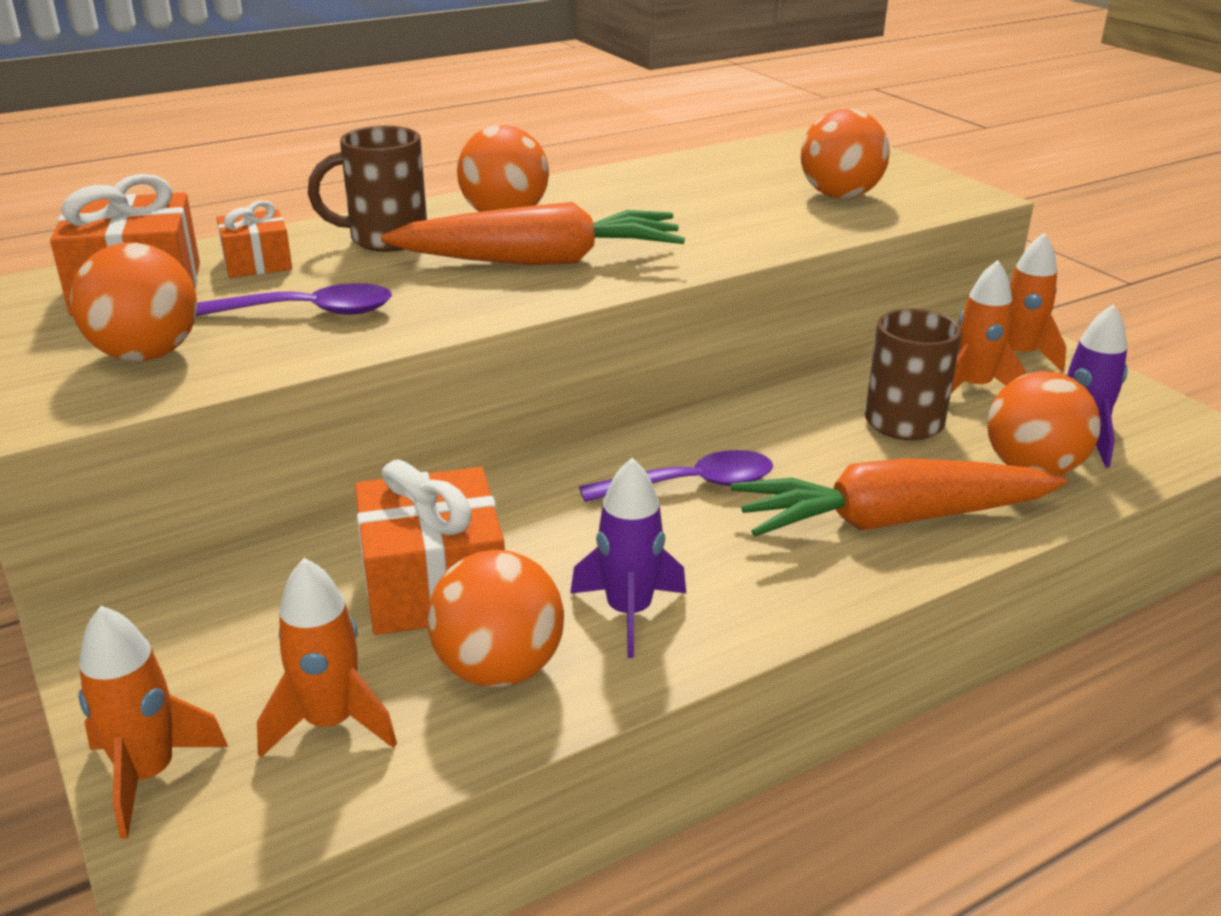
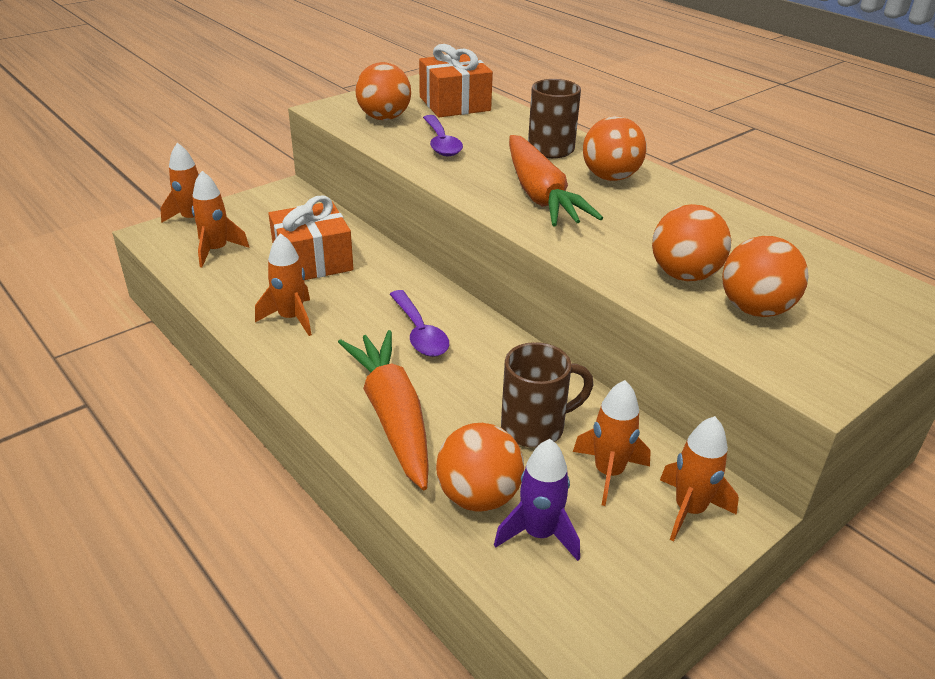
camera: 80 degrees right, 5 degrees up
(257, 263) = (498, 123): orange gift -> none
(498, 669) = (248, 285): orange ball -> orange ball (684, 275)
(629, 612) = (291, 318): purple rocket -> orange rocket

